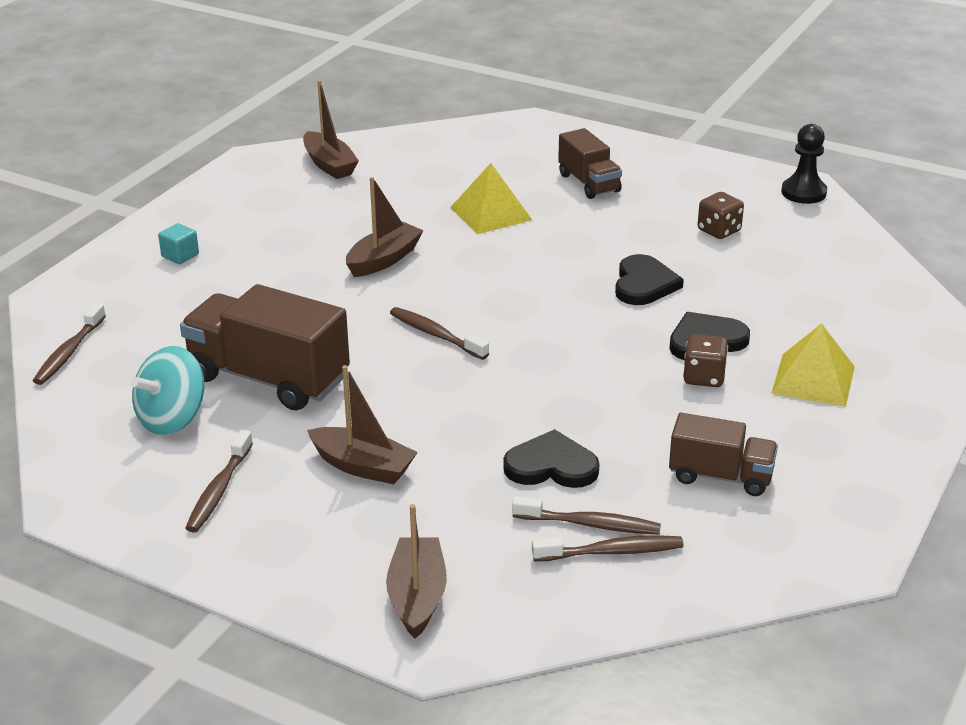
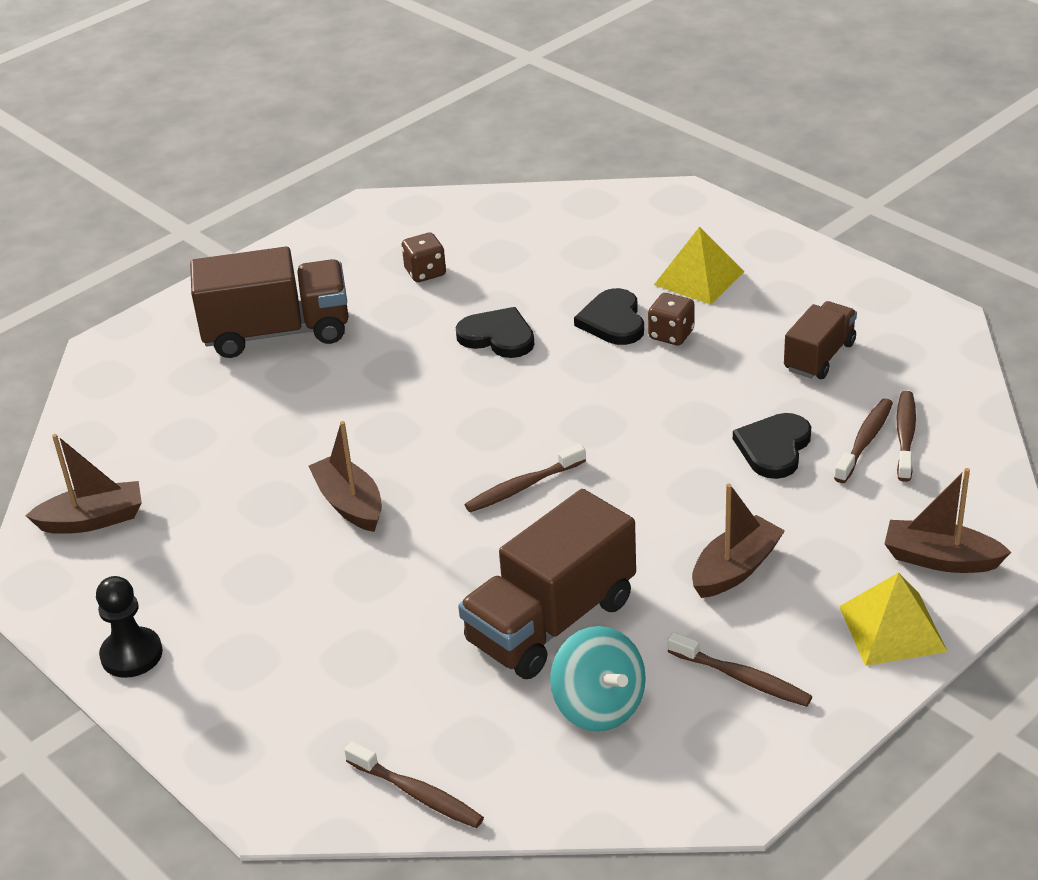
camera: 70 degrees left, 5 degrees up
(180, 255) = (239, 675): turquoise cube -> none
(491, 213) = (297, 410): yellow pyramid -> yellow pyramid (892, 628)
(589, 183) = (277, 333): brown truck -> brown truck, size x1.71
(803, 192) = (385, 209): black pawn -> black pawn (131, 654)

